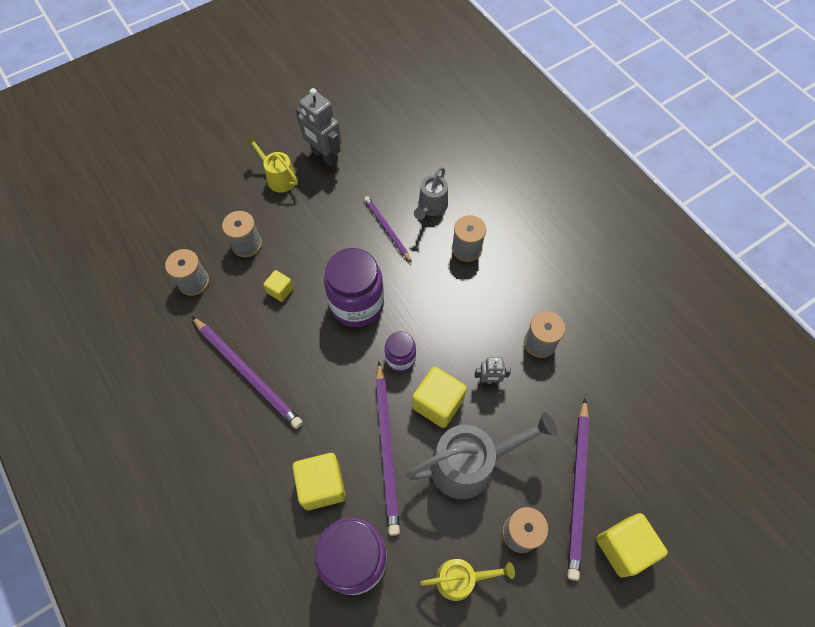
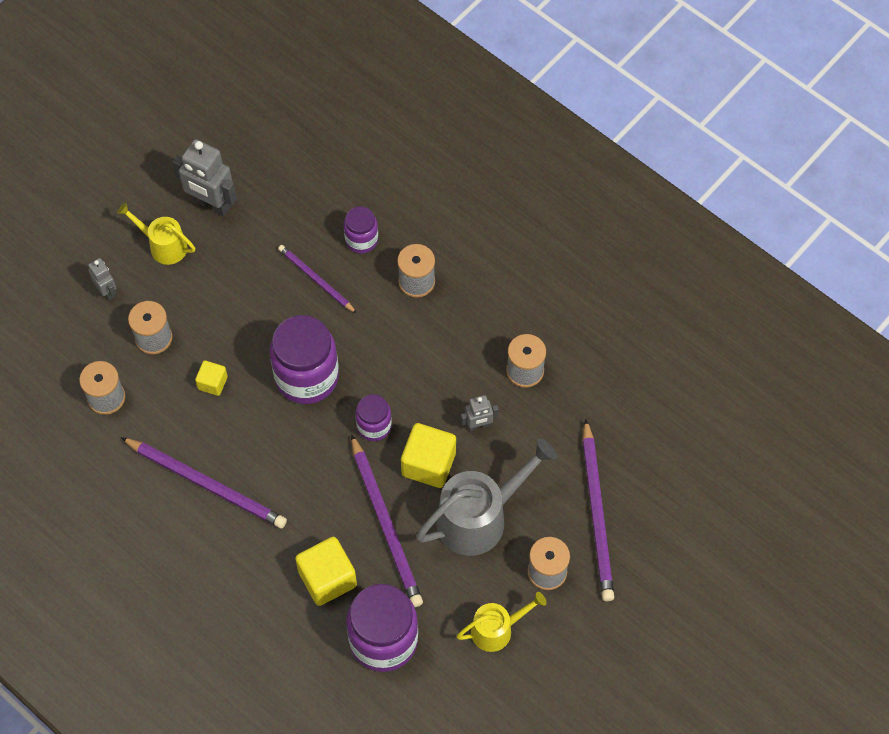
camera: 15 degrees left, 0 degrees up
(224, 201) = (107, 291): none -> grey robot
(431, 207) = (361, 240): grey watering can -> purple jar
(623, 547) = (654, 558): yellow cube -> none

